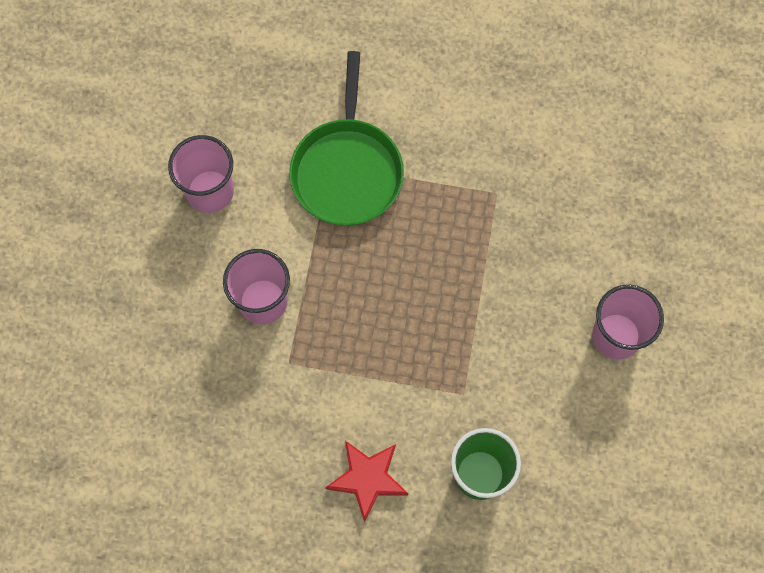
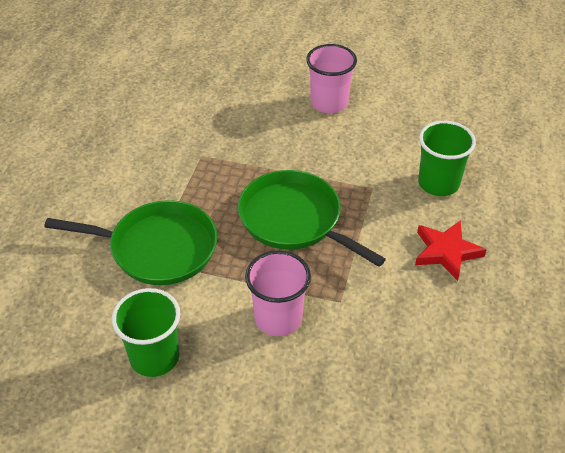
camera: 85 degrees left, 25 degrees down
(210, 191) = (154, 357): pink cup -> green cup
(402, 307) = (294, 219): none -> green pan

